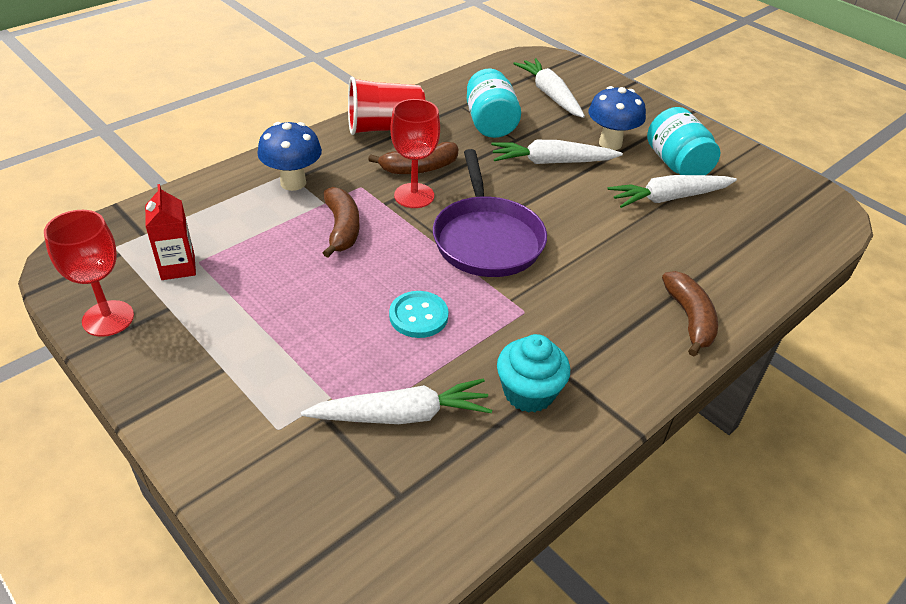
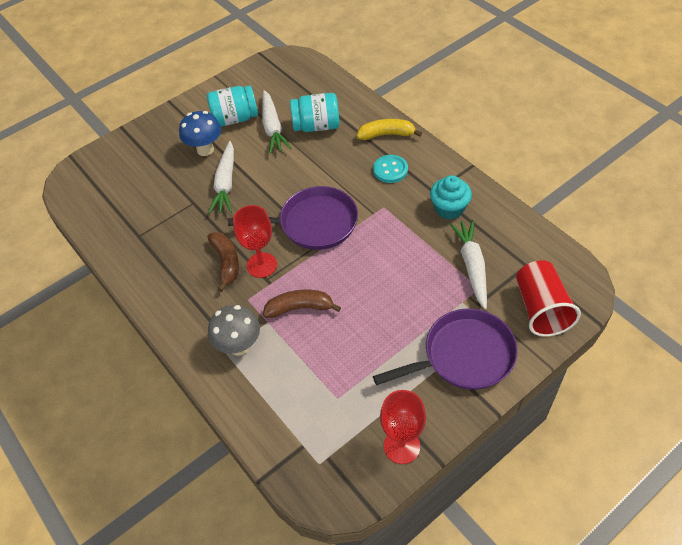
camera: 80 degrees left, 10 degrees up
(178, 267) = (344, 411): red carton -> none
(229, 392) = (463, 356): none -> purple pan
(293, 183) = (239, 346): blue mushroom -> grey mushroom
(385, 128) = (165, 287): red cup -> red cup (541, 309)
(418, 316) = (390, 260): turquoise button -> turquoise button (390, 170)
(490, 123) = (168, 217): turquoise jar -> turquoise jar (316, 126)
(550, 95) = (131, 178): white carrot -> none
(689, 319) = (386, 134): brown banana -> yellow banana

